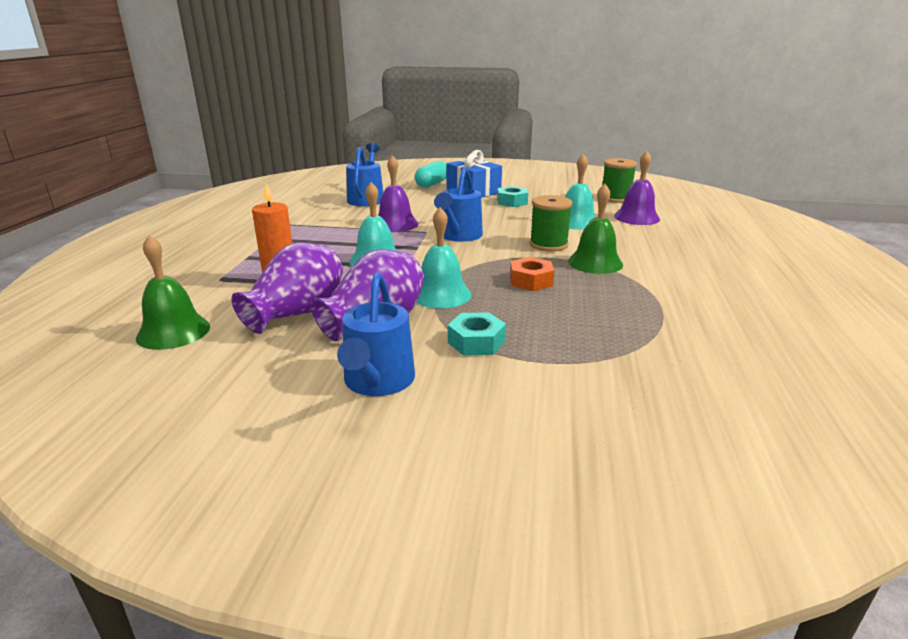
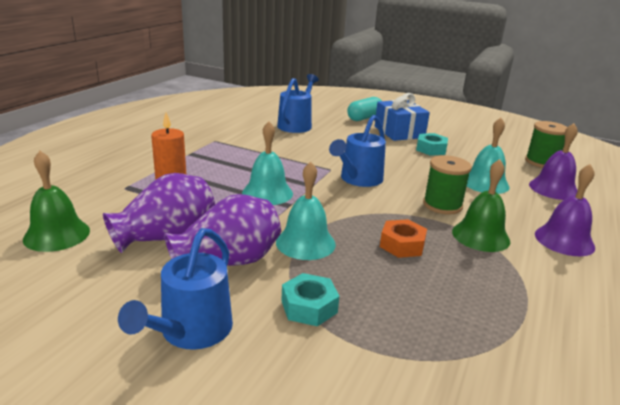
camera: 15 degrees right, 0 degrees up
(395, 224) = (307, 156): purple bell -> purple bell (564, 240)

